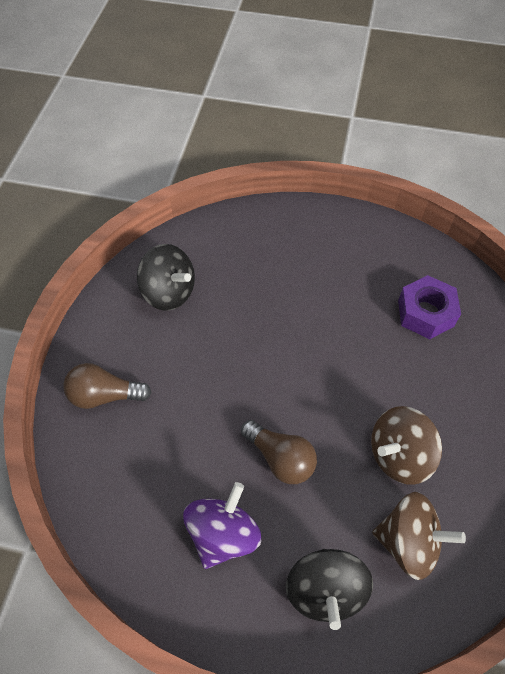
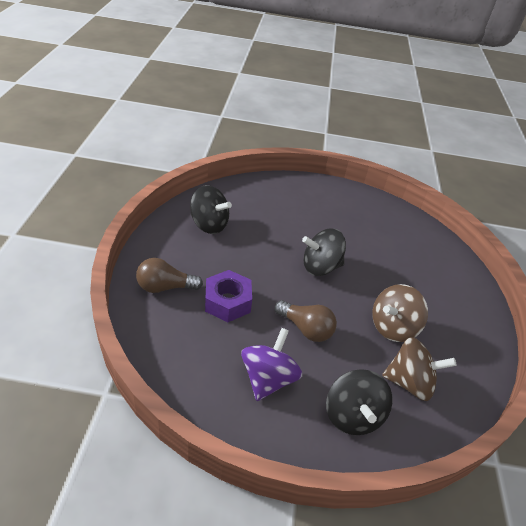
camera: 10 degrees left, 15 degrees down
(312, 358) = (320, 267): none -> black spinning top
(425, 313) = (396, 242): purple nut -> purple nut (227, 302)

